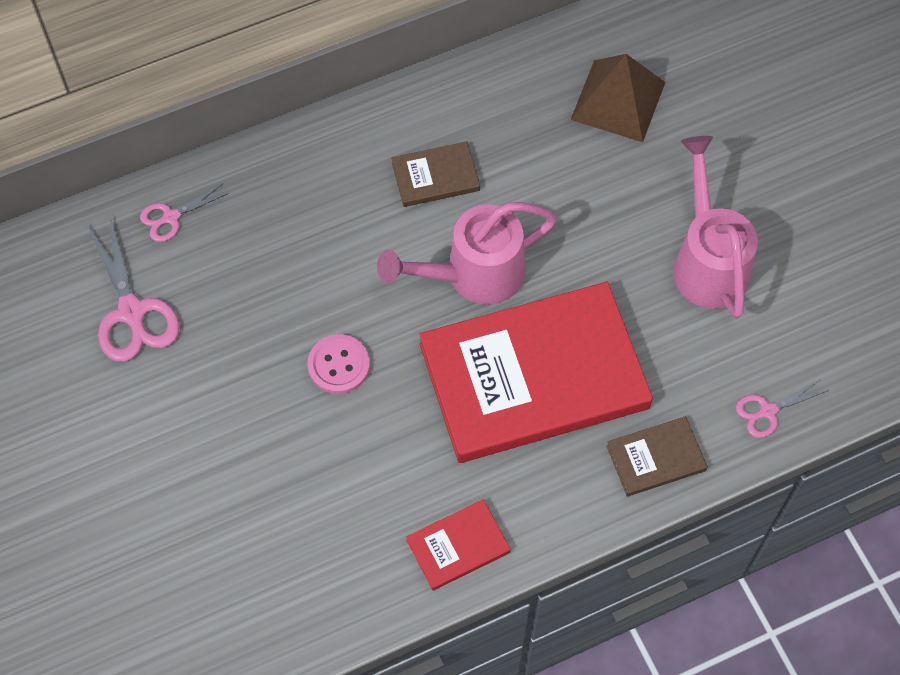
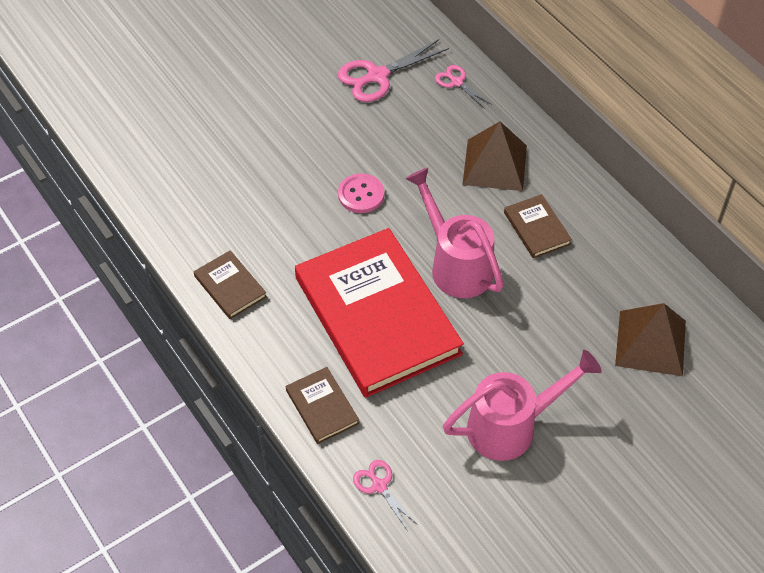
camera: 80 degrees right, 10 degrees down
(325, 201) = (494, 165): none -> brown pyramid
(458, 546) = (230, 286): red book -> brown book

